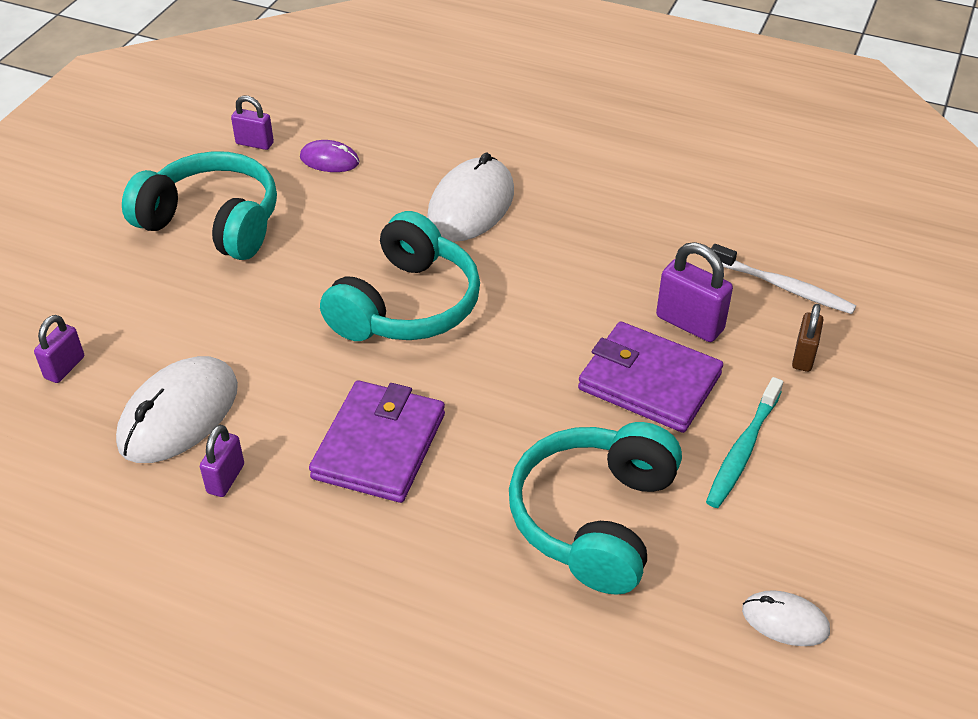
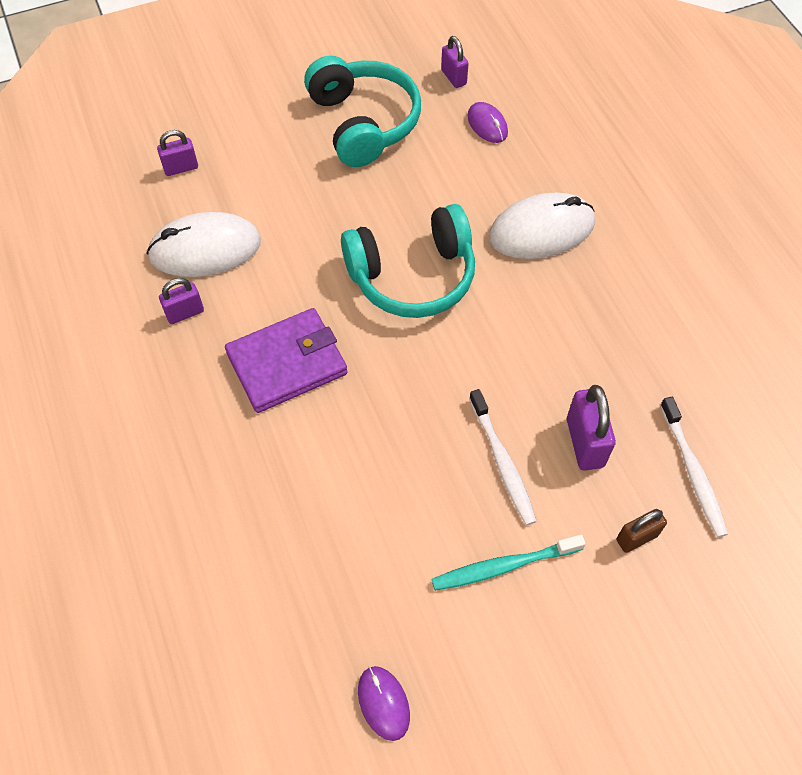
camera: 45 degrees right, 15 degrees up
(595, 519) = (352, 526): turquoise headphones -> none
(649, 382) = (502, 462): purple wallet -> white toothbrush
(785, 621) = (383, 703): white mouse -> purple mouse

